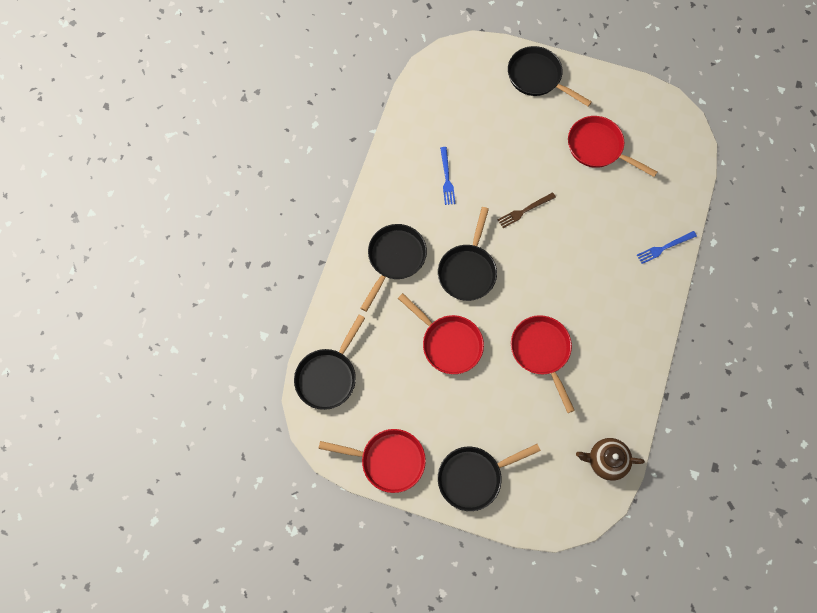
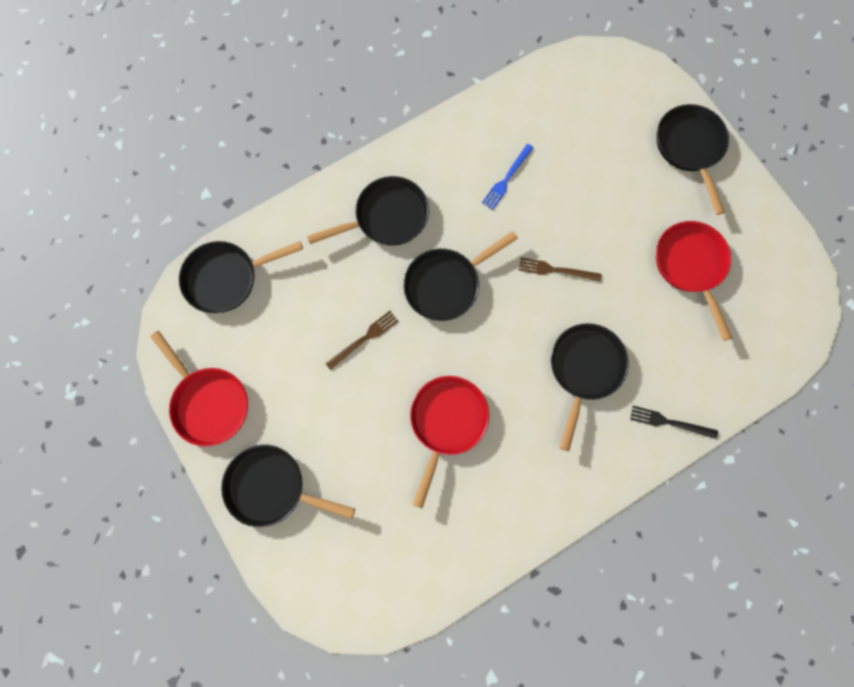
camera: 40 degrees right, 5 degrees up
(448, 343) = (364, 339): red pan -> brown fork
(592, 256) = (584, 370): none -> black pan
(606, 460) = (413, 584): brown teapot -> none
(664, 247) = (669, 422): blue fork -> black fork

